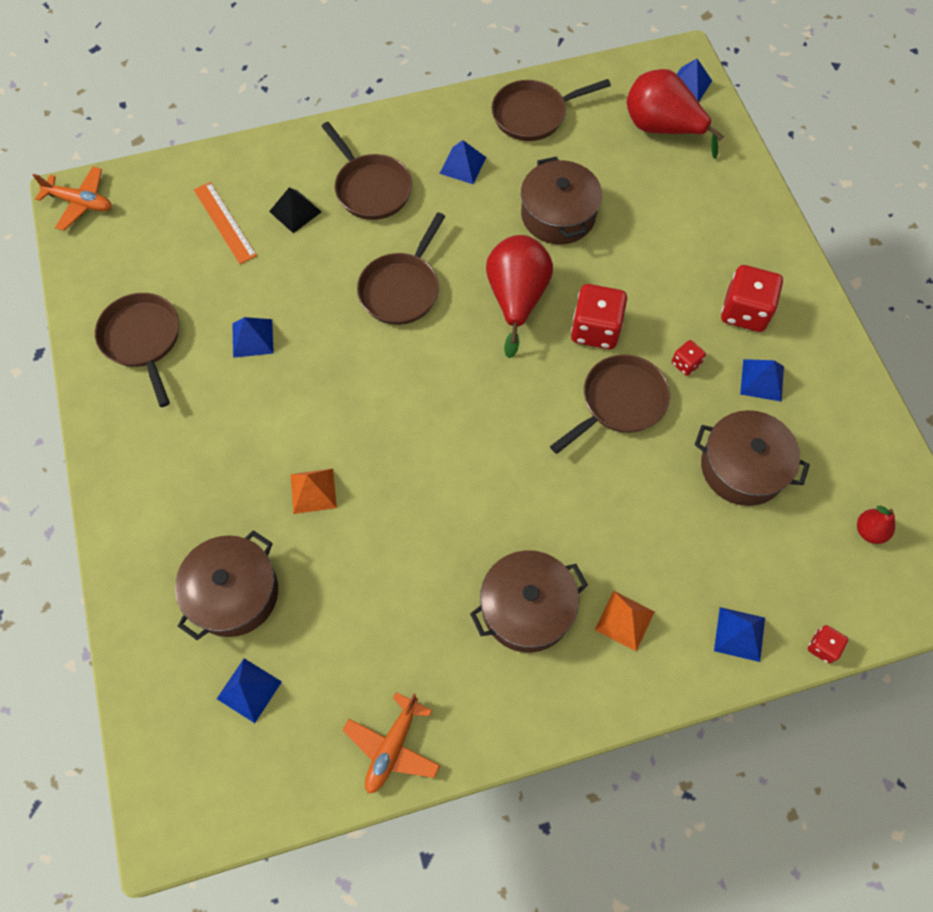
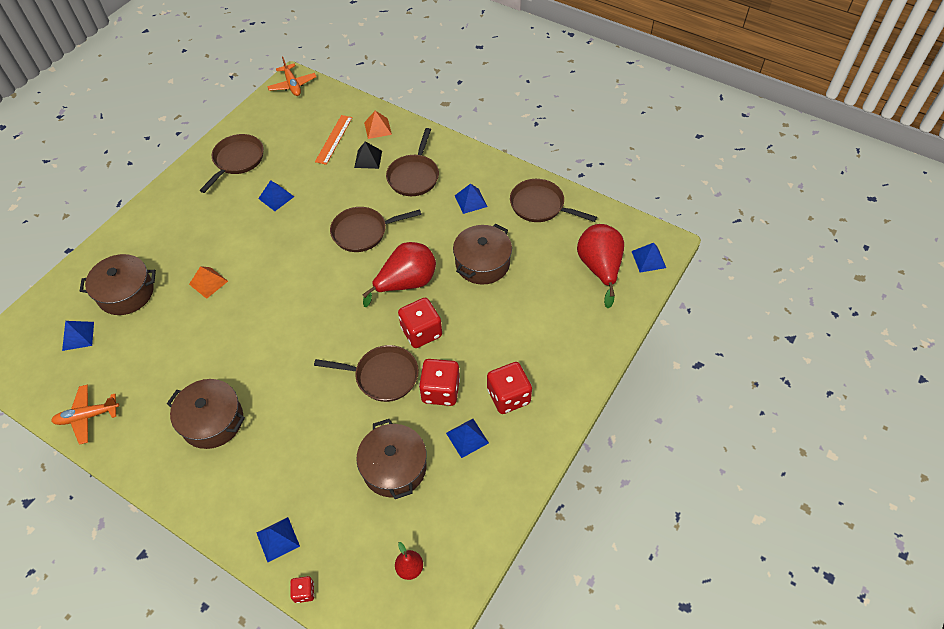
camera: 50 degrees right, 10 degrees down
(624, 620) = (241, 473): orange pyramid -> orange pyramid (377, 128)
(685, 364) = (440, 391): red dice -> red dice, size x2.00

